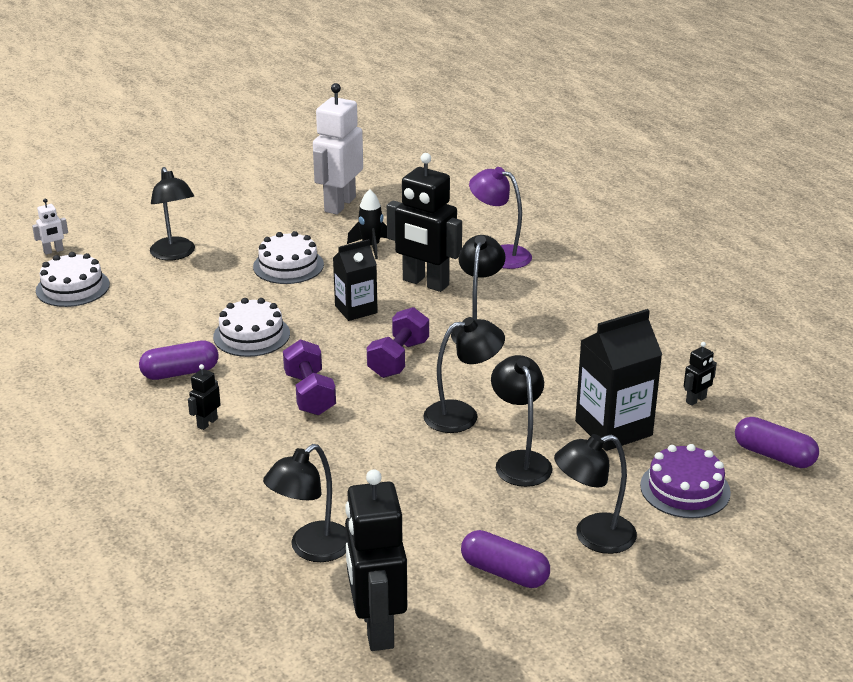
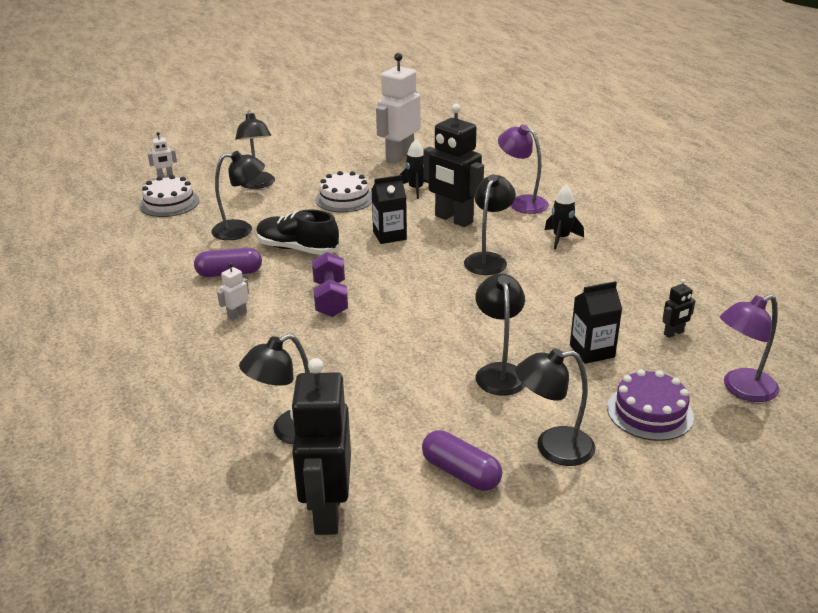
camera: 10 degrees right, 0 degrees up
(207, 423) = (237, 315): black robot -> white robot
(251, 335) = (297, 249): white cake -> black shoe
(398, 359) = (414, 277): purple dumbbell -> none
(462, 415) = (457, 328): black lamp -> black lamp (241, 230)
(554, 297) = (561, 238): none -> black rocket
(613, 428) = (592, 351): black carton -> black carton, size x0.65
(774, 455) = (741, 389): purple capsule -> purple lamp

